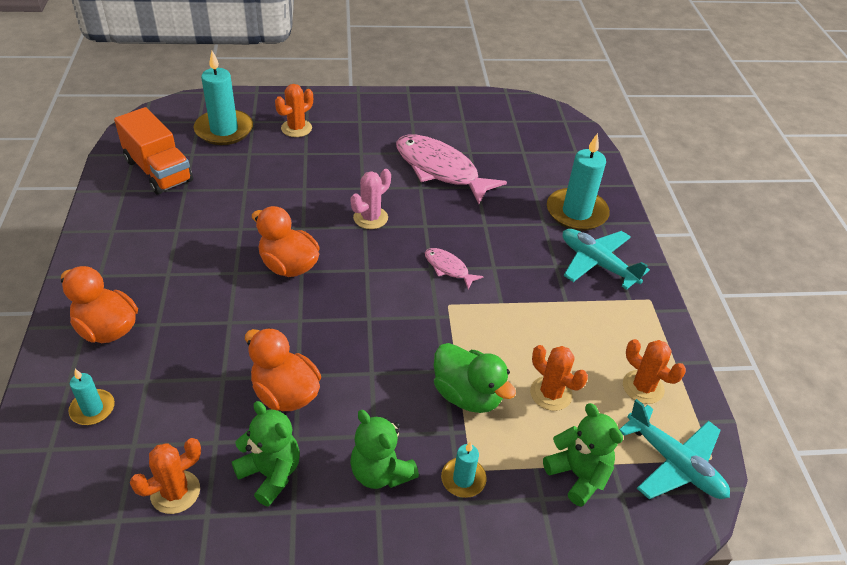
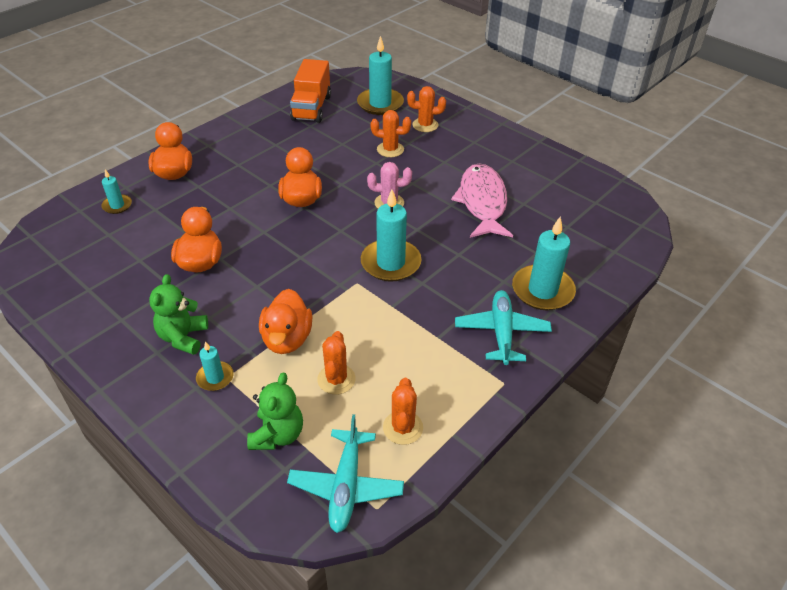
camera: 50 degrees right, 0 degrees up
(175, 492) = (92, 268): orange cactus -> orange cactus (390, 149)
(270, 474) = (138, 294): green teddy bear -> none
(448, 268) = (390, 263): pink fish -> turquoise candle
(467, 395) = (287, 339): green duck -> orange duck

